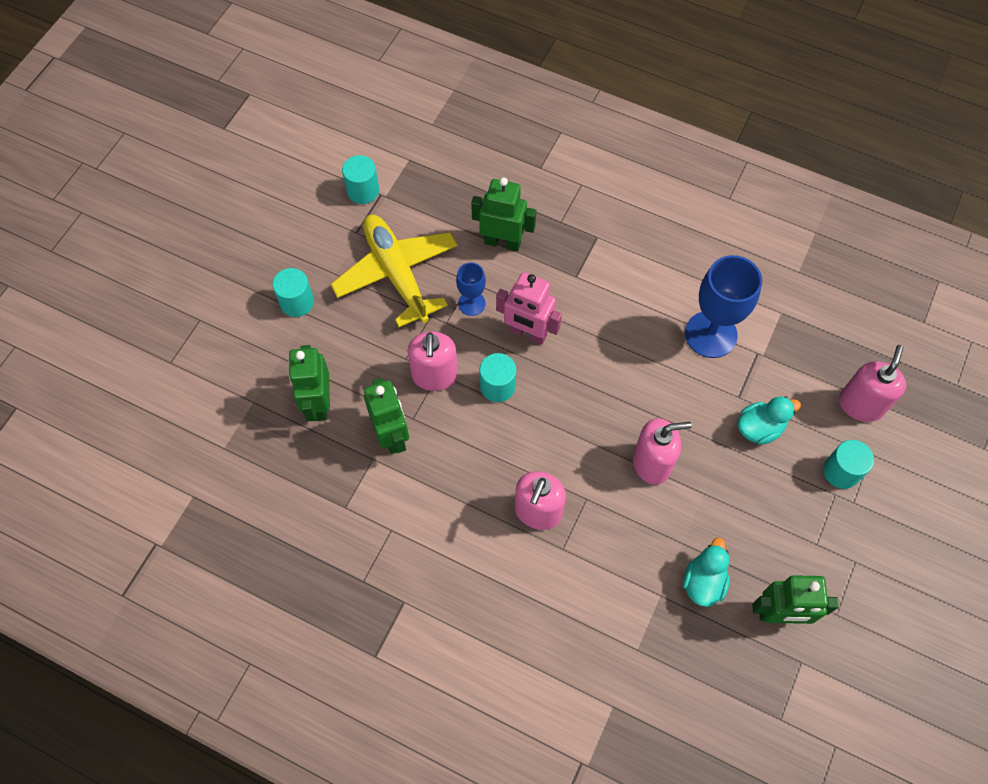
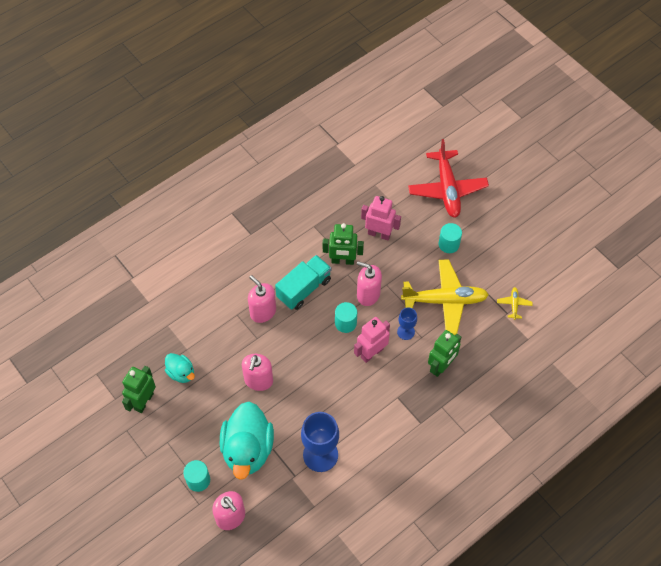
camera: 115 degrees right, 5 degrees down
(193, 340) = (447, 189): none -> red plane
(319, 403) = (379, 234): green robot -> pink robot
(363, 191) = (514, 304): turquoise cylinder -> yellow plane
(468, 469) = (304, 289): none -> turquoise truck
(759, 428) = (248, 449): turquoise duck -> turquoise duck, size x1.98

